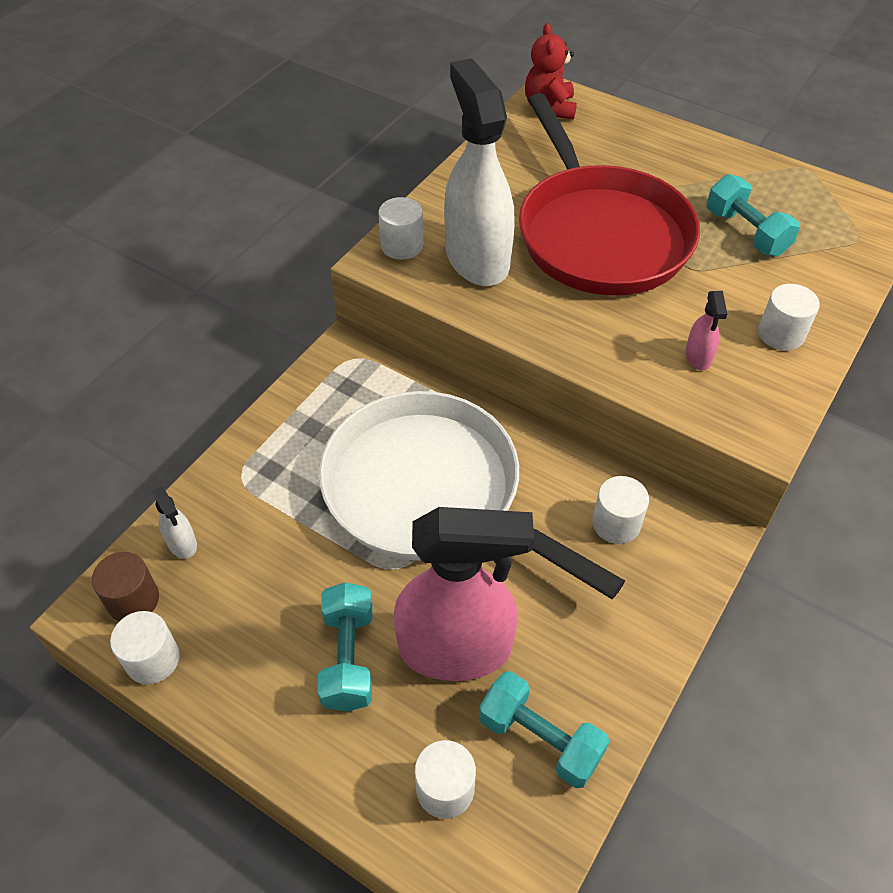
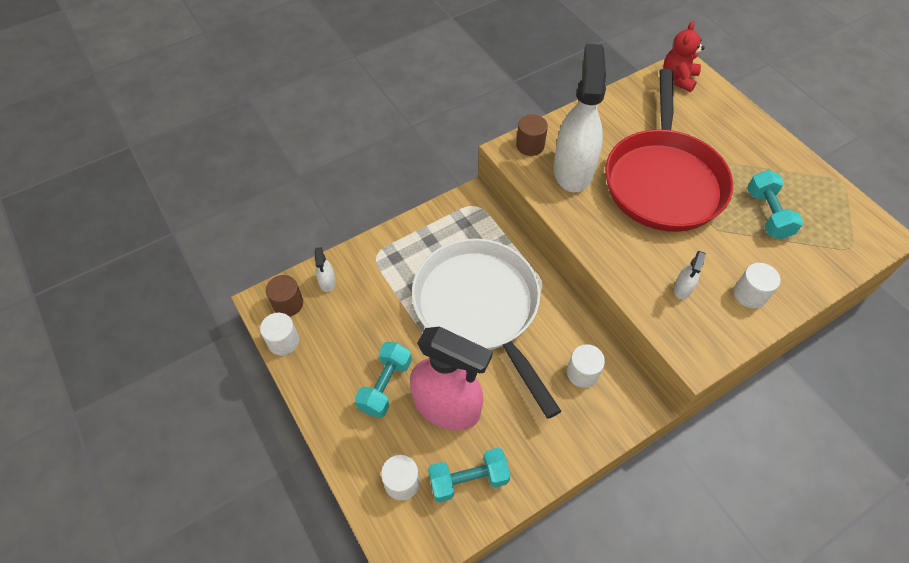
camera: 25 degrees right, 5 degrees up
(402, 245) = (530, 145): white cylinder -> brown cylinder
(540, 739) = (468, 480): turquoise dumbbell -> turquoise dumbbell turned 75 degrees counterclockwise
(698, 357) = (682, 289): pink spray bottle -> white spray bottle

